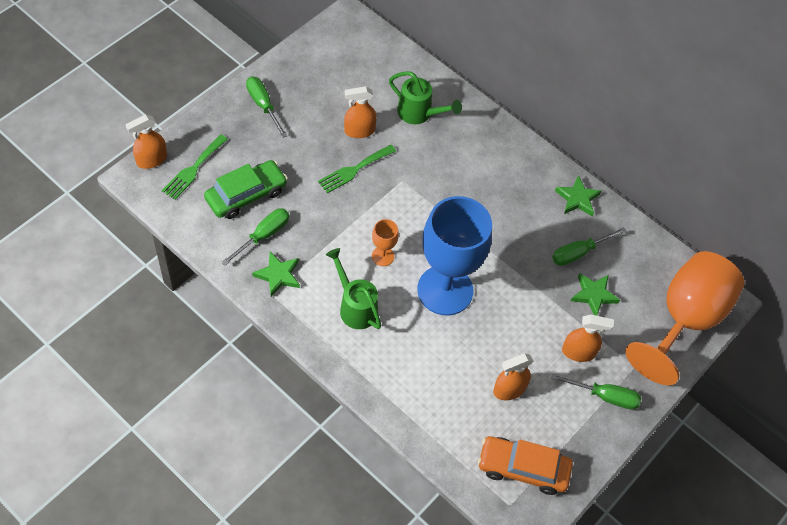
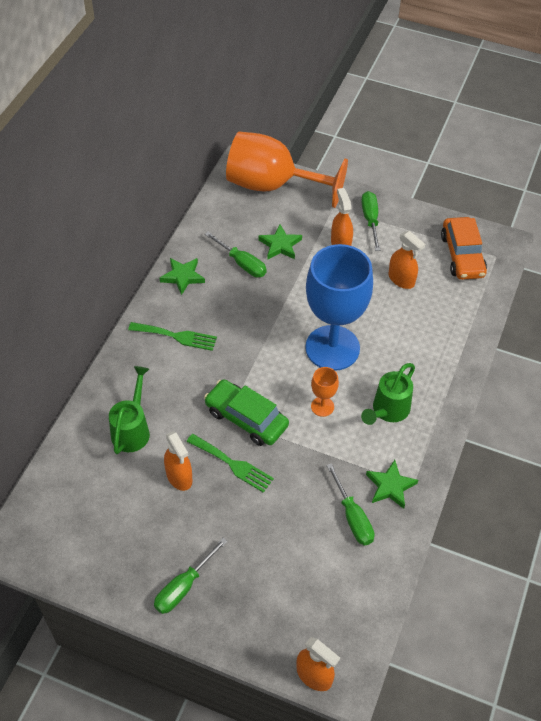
camera: 105 degrees left, 5 degrees down
(193, 169) = (305, 623): green fork -> green fork (176, 336)
(246, 195) = (312, 554): green car -> green car (246, 418)
(263, 235) = (353, 517): green screwdriver -> green screwdriver turned 135 degrees counterclockwise

